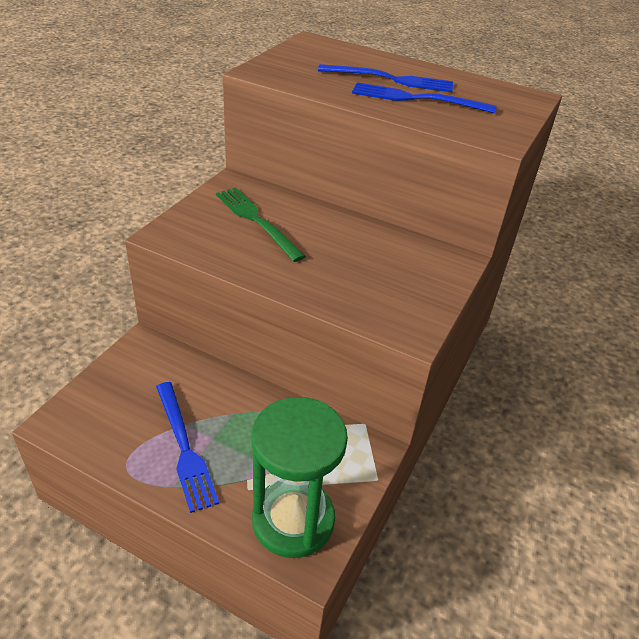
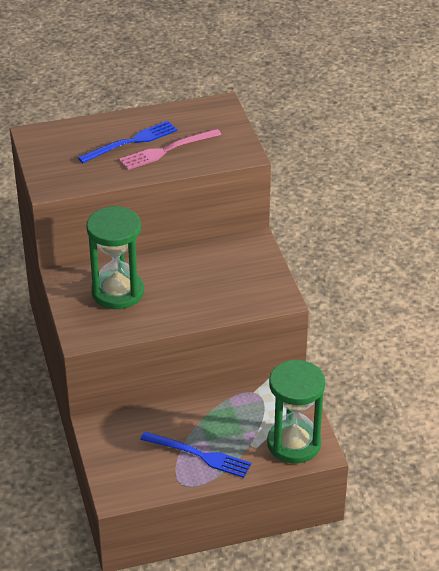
camera: 40 degrees left, 0 degrees up
(257, 221) = (118, 292): green fork -> green hourglass
(417, 99) = (167, 150): blue fork -> pink fork

